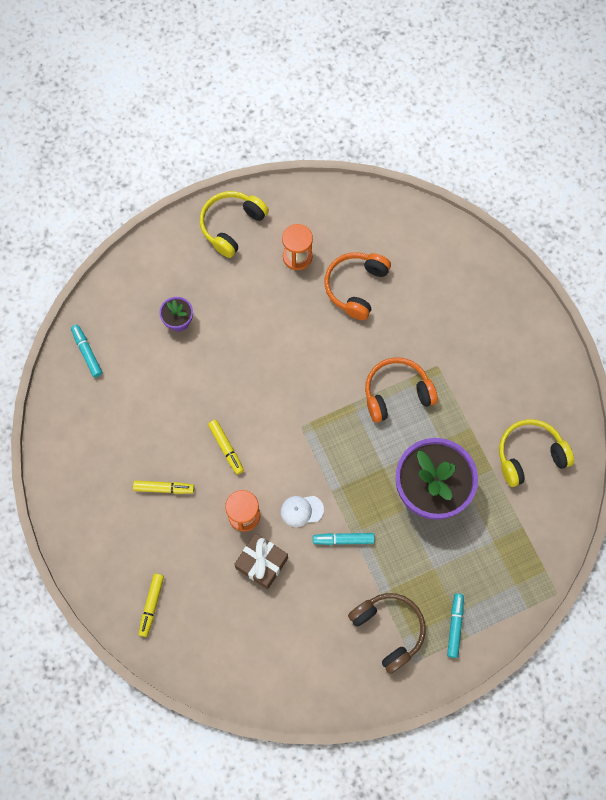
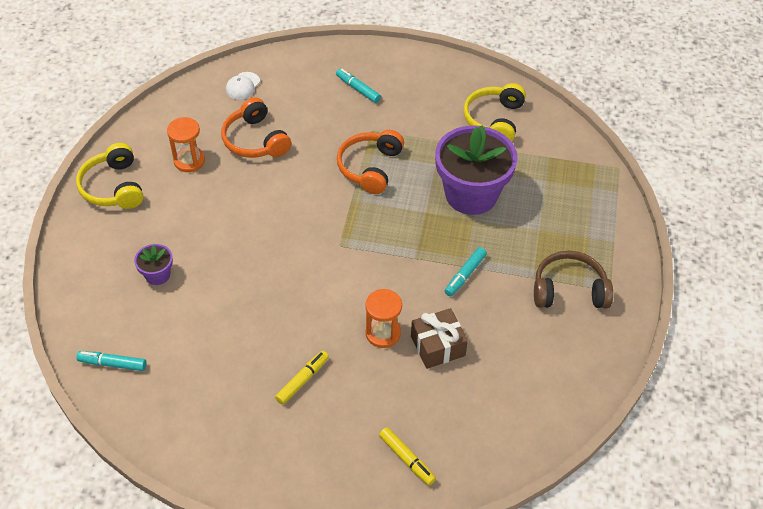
camera: 55 degrees left, 20 degrees down
(226, 448) = (309, 309): yellow marker -> none
(301, 510) = (414, 289): white cap -> white cap (242, 86)
(455, 626) = (598, 245): turquoise marker -> turquoise marker (358, 89)

